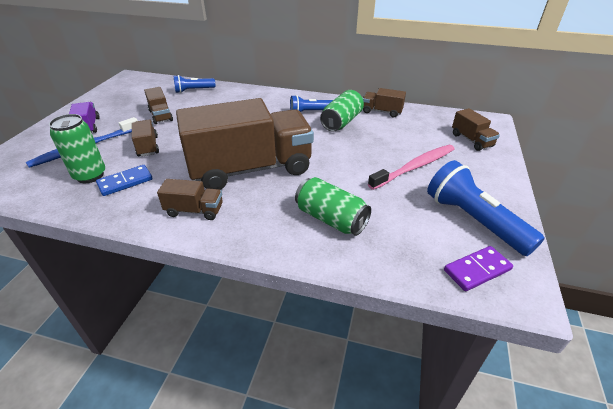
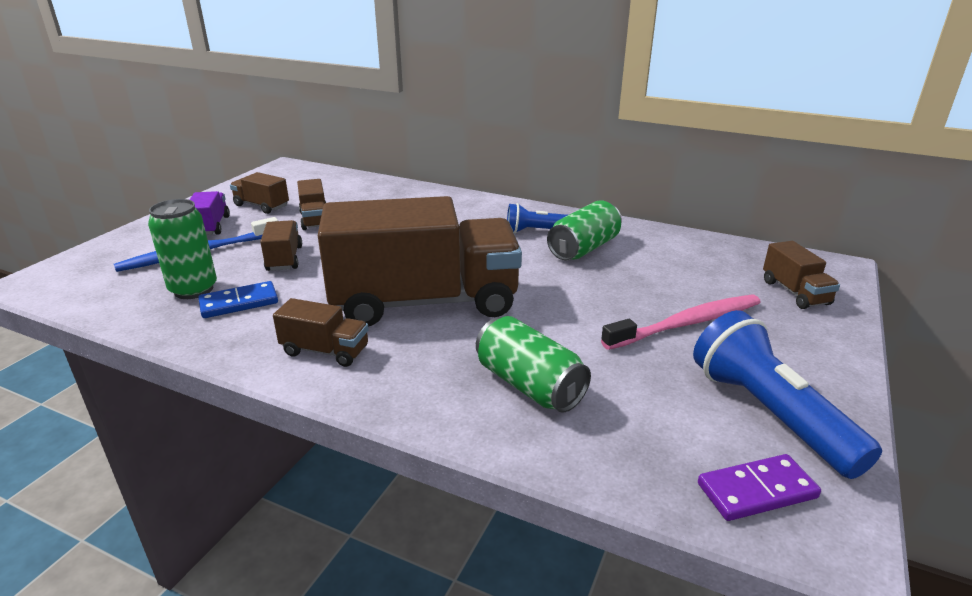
camera: 10 degrees right, 10 degrees down
(193, 90) = (371, 190): blue flashlight -> none
(382, 111) = (652, 239): brown truck -> brown truck (261, 206)

